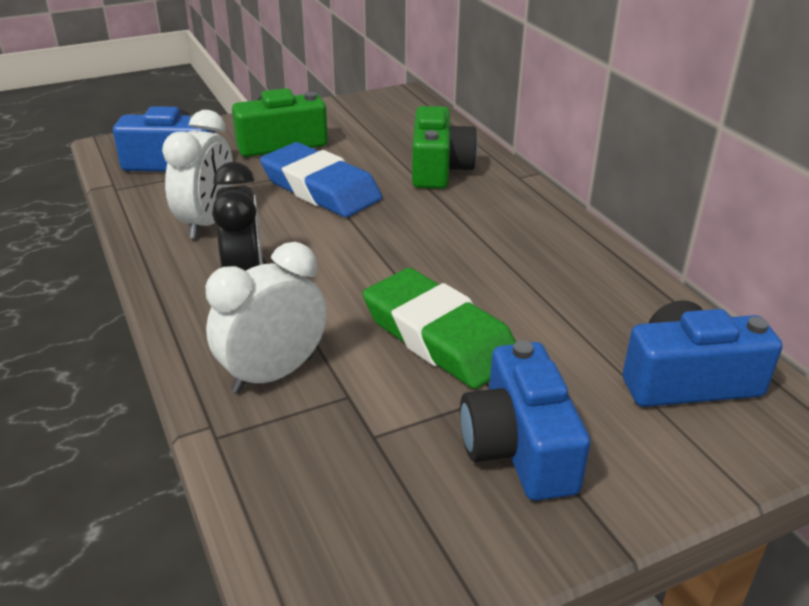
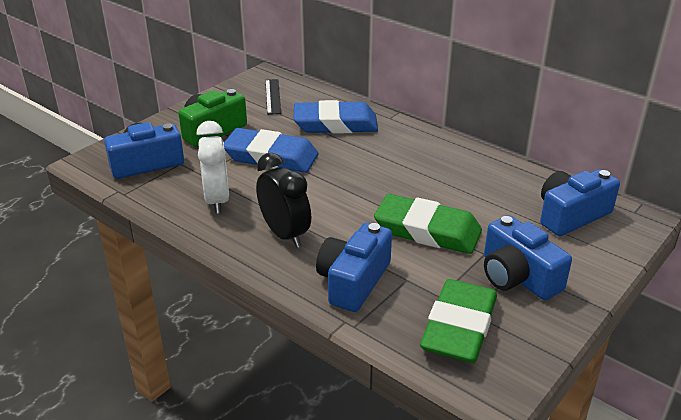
camera: 25 degrees left, 0 degrees up
(273, 374) = (353, 281): white clock -> blue camera
(360, 493) = (459, 327): none -> green eraser
(390, 120) = (272, 96): none -> black ruler
(438, 168) = (335, 124): green camera -> blue eraser

